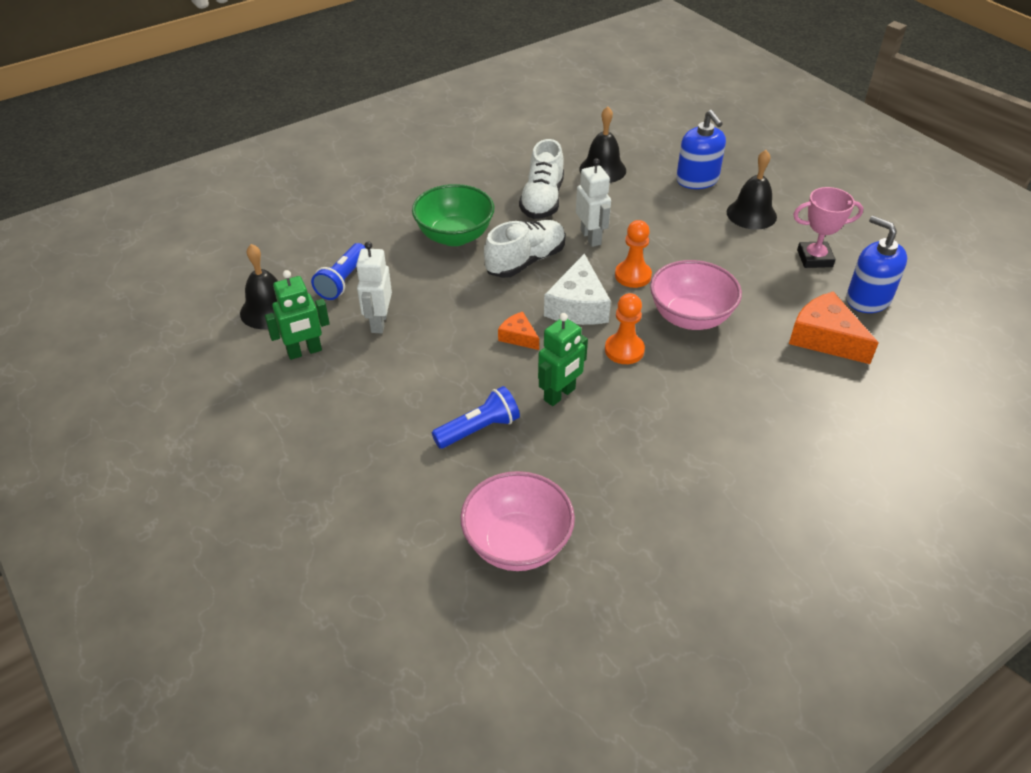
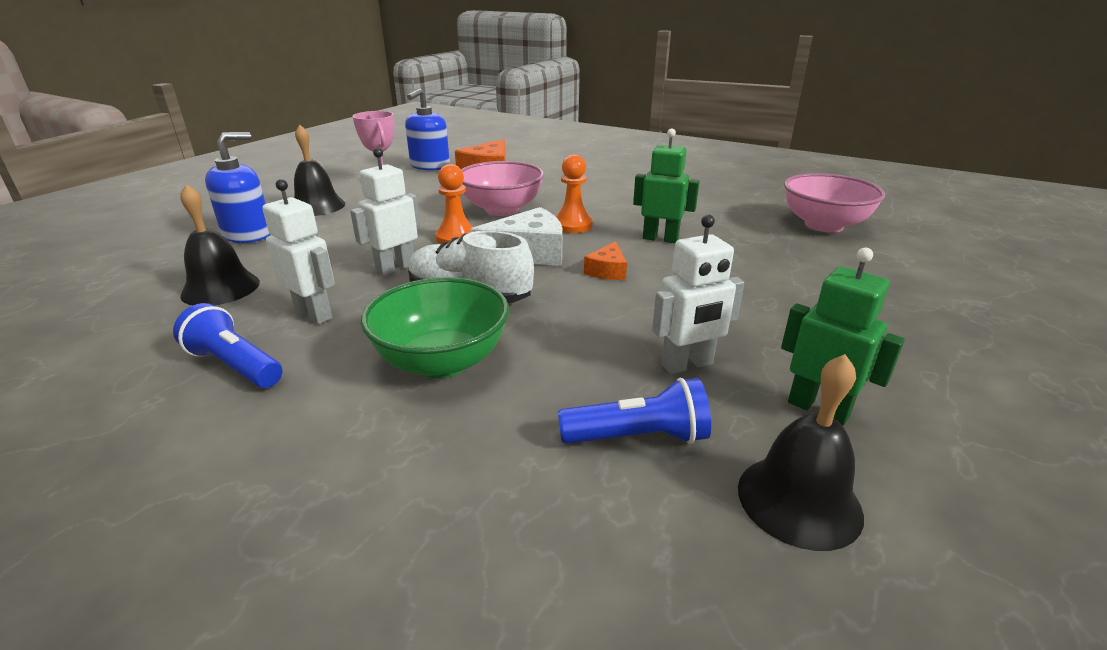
camera: 115 degrees left, 15 degrees down
(479, 429) = (750, 261): blue flashlight -> blue flashlight (235, 365)
(542, 200) = (314, 314): white shoe -> white robot

